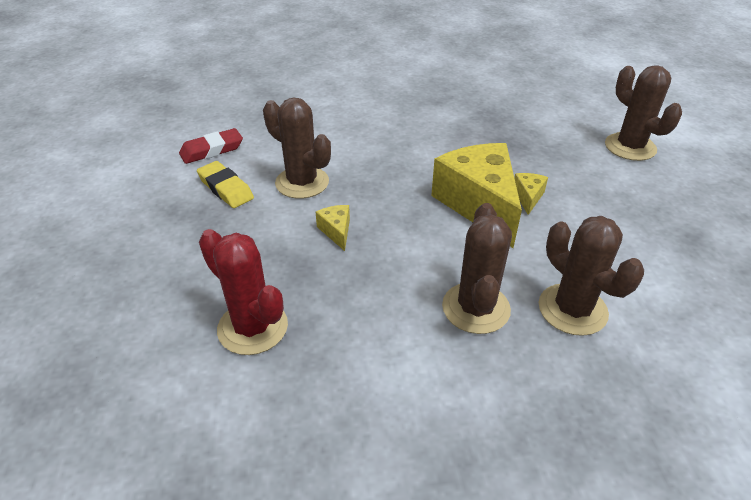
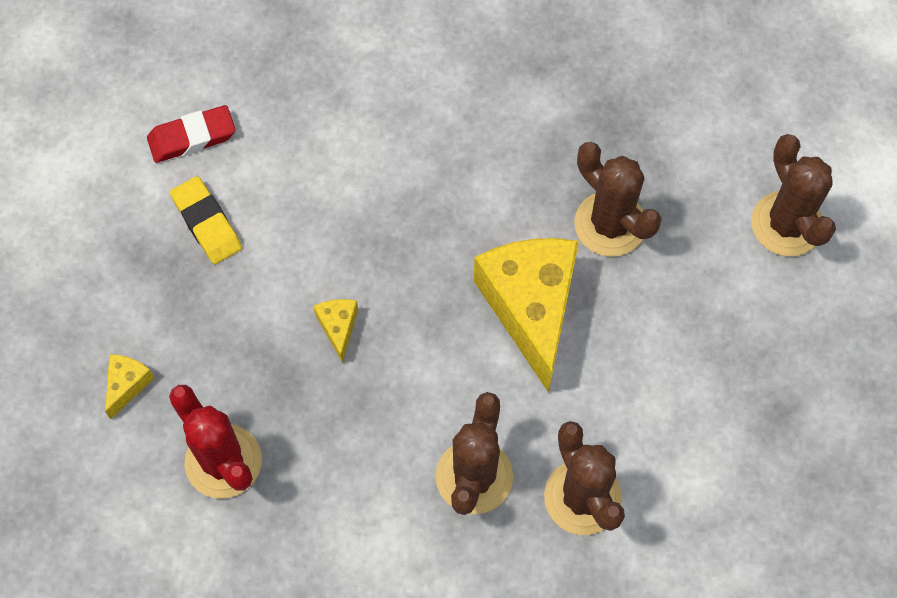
camera: 10 degrees right, 25 degrees up
(302, 182) = (308, 227): brown cactus -> brown cactus (610, 224)
(528, 197) = (600, 305): yellow cheese -> yellow cheese (127, 385)

